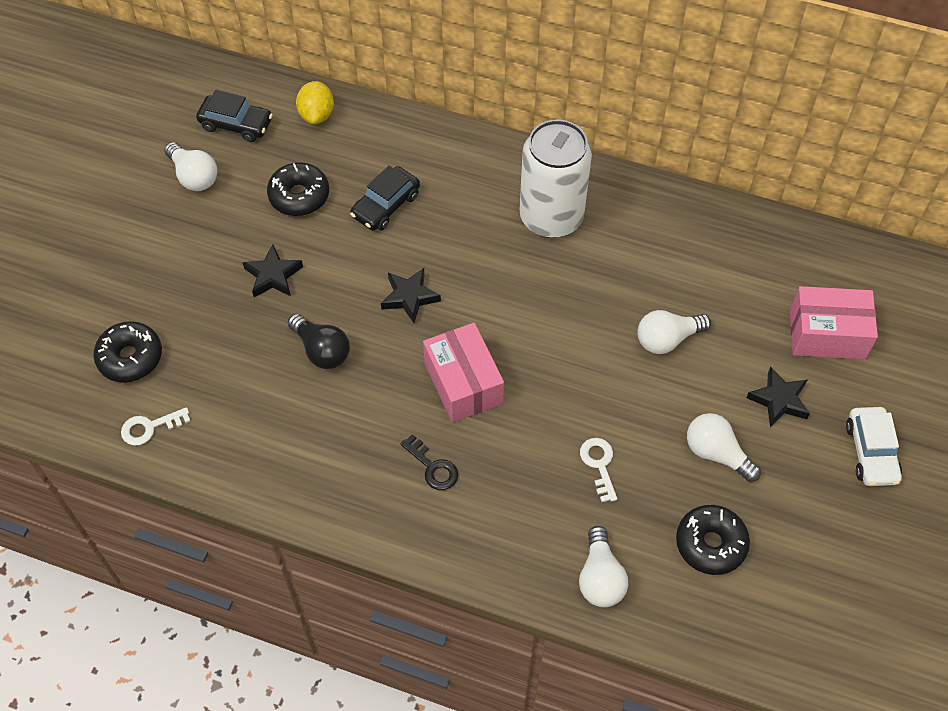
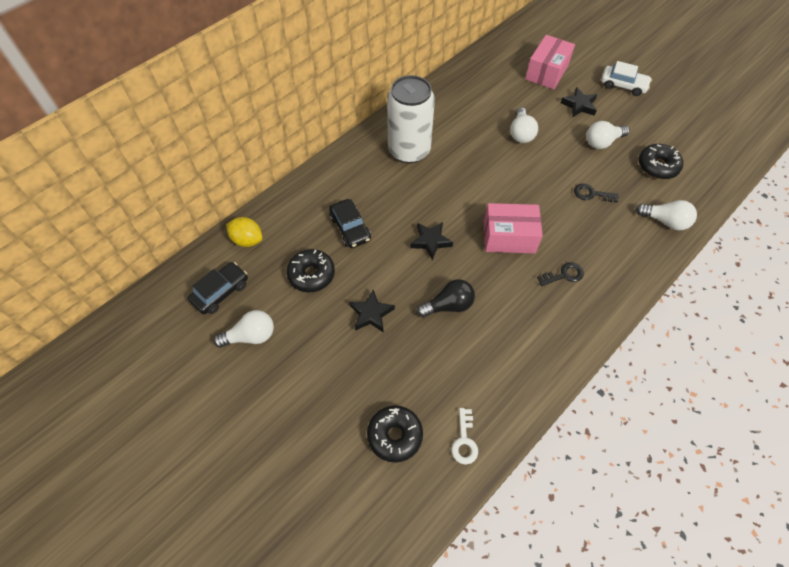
camera: 65 degrees left, 0 degrees up
(599, 464) = (591, 194): white key -> black key

